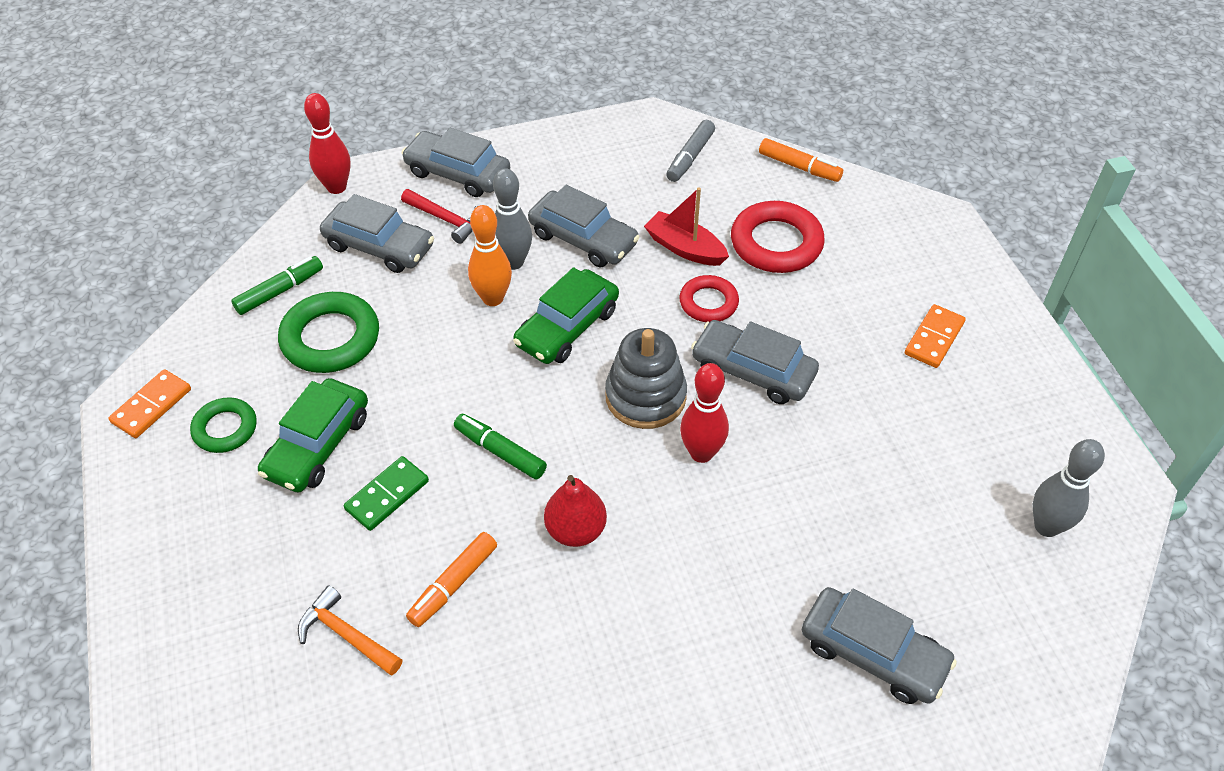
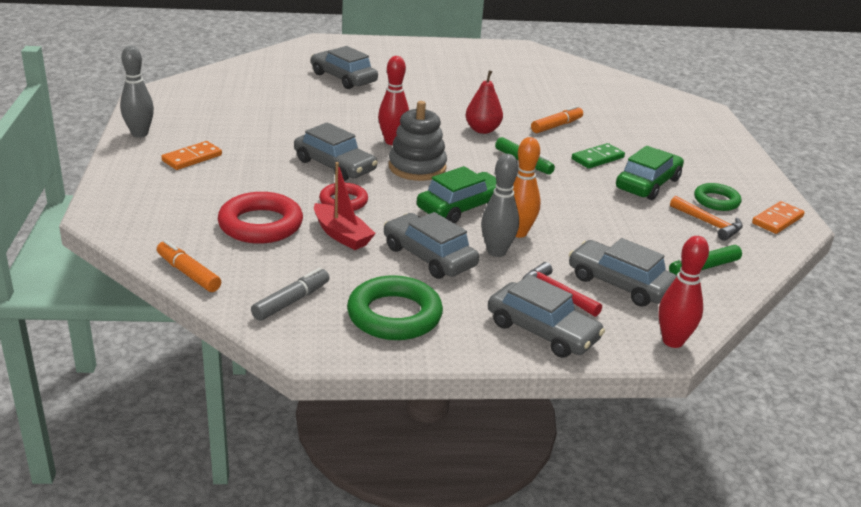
camera: 170 degrees left, 20 degrees down
(330, 338) = (651, 232): green ring -> green ring (394, 315)
(347, 635) = (615, 122): orange hammer -> orange hammer (708, 224)
(1046, 526) = (213, 91): grey bowling pin -> grey bowling pin (139, 134)

